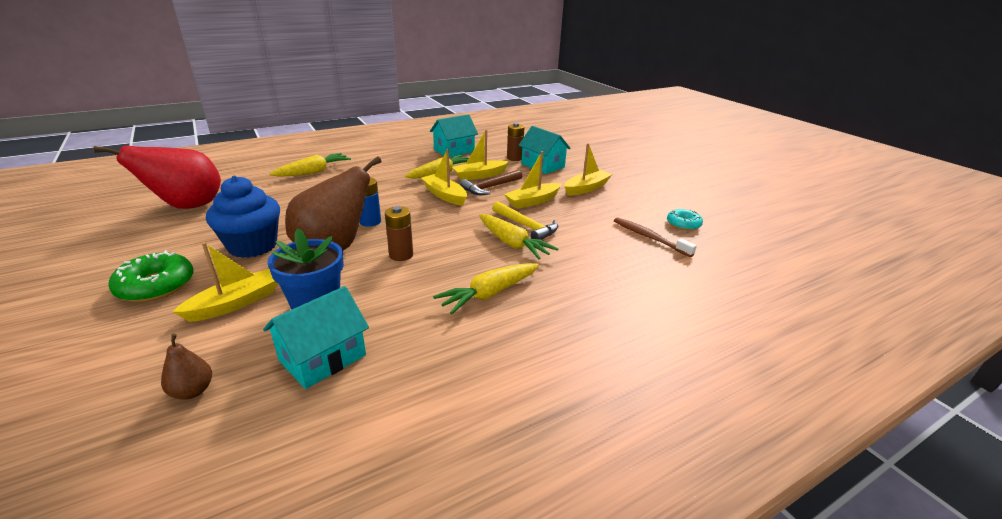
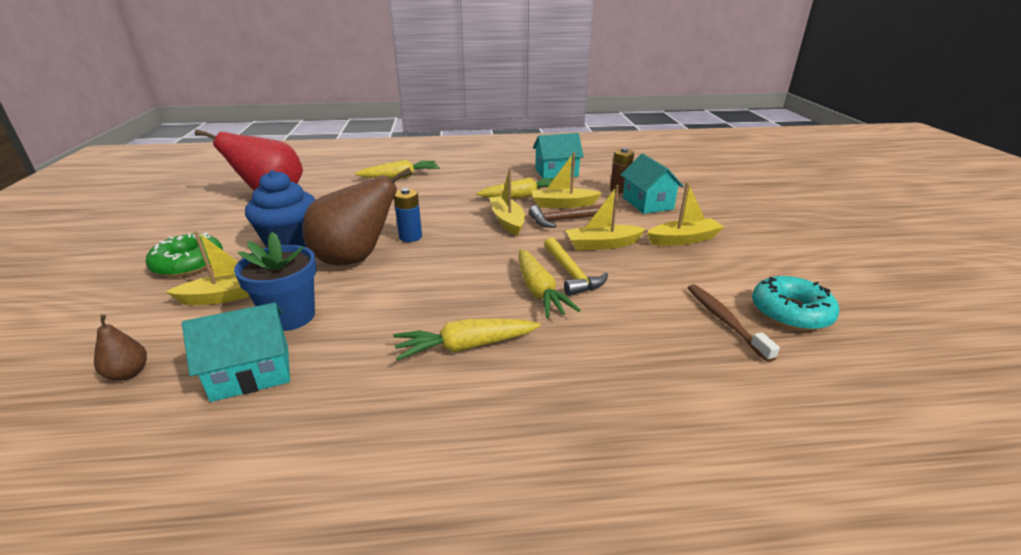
camera: 25 degrees right, 0 degrees up
(401, 255) = (411, 279): brown battery -> none
(683, 224) = (790, 312): turquoise donut -> turquoise donut, size x1.60

